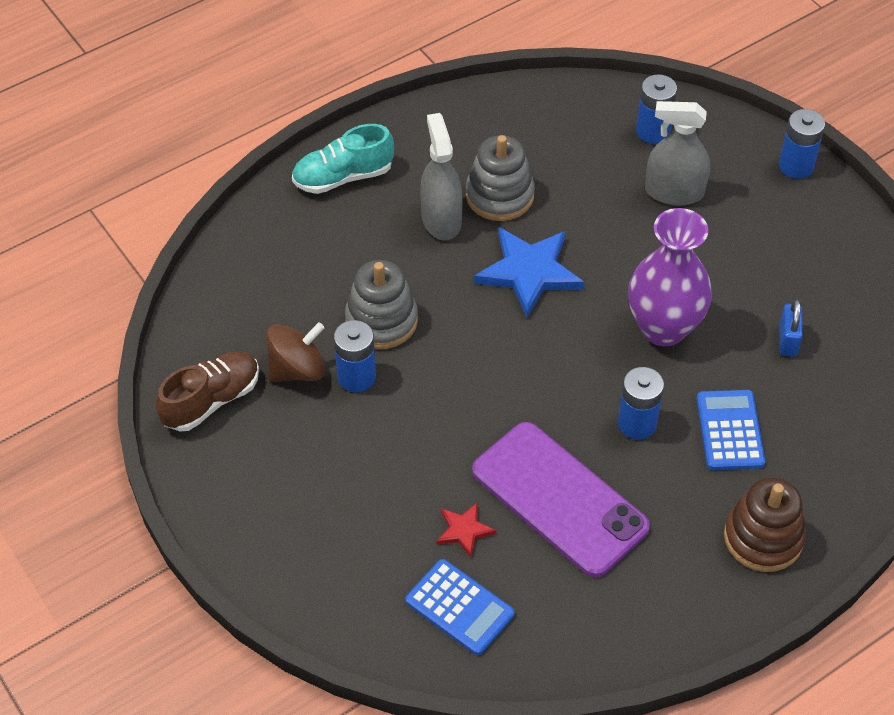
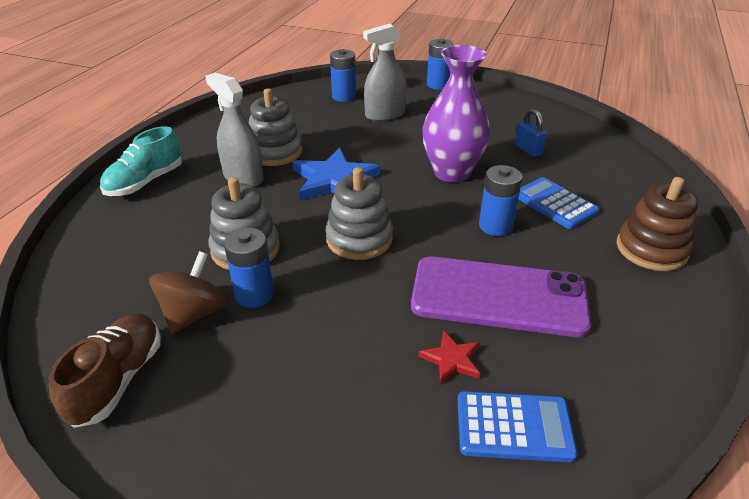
camera: 35 degrees left, 15 degrees down
(491, 365) = (359, 239): none -> grey stacking toy

